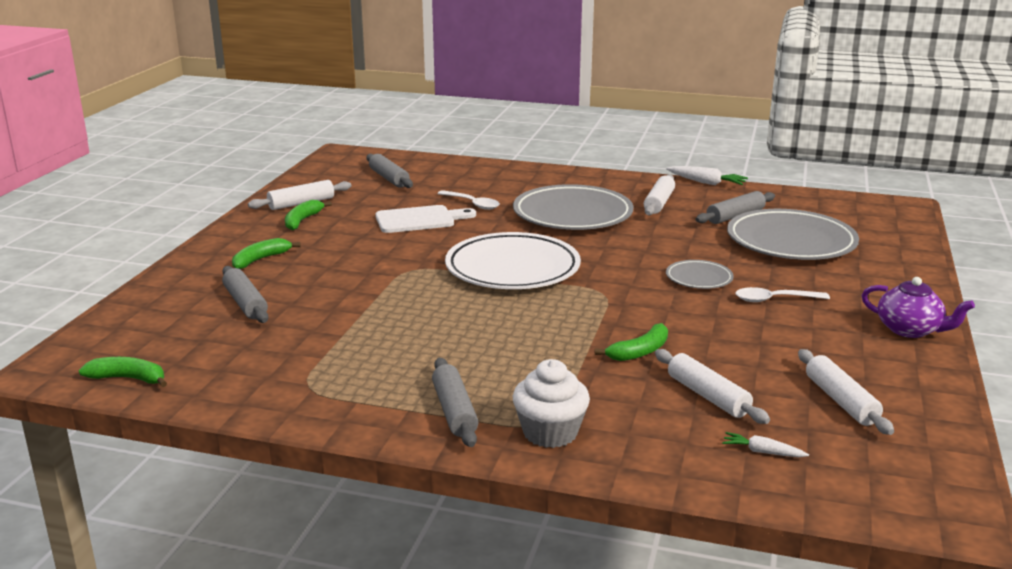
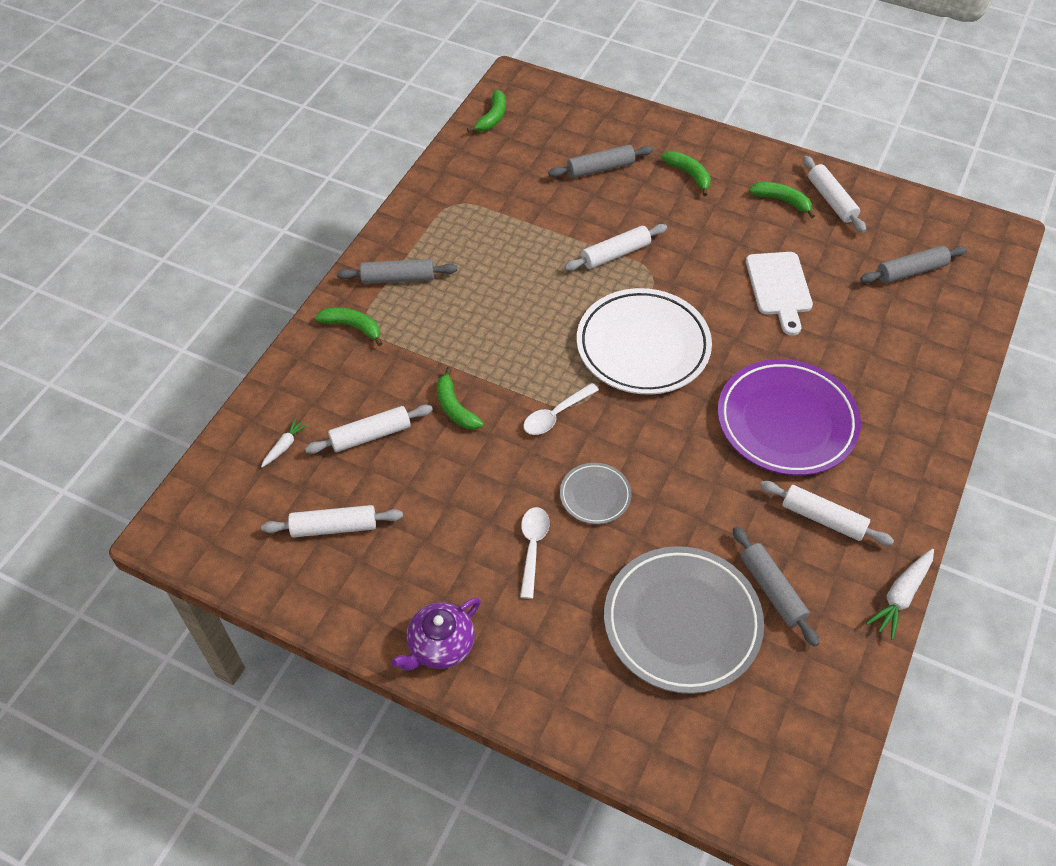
camera: 100 degrees right, 30 degrees up
(387, 287) = (615, 254): none -> white rolling pin
(472, 204) = (825, 336): white spoon -> white spoon (556, 415)
(550, 432) = (352, 327): white cupcake -> green banana
(572, 215) = (786, 421): grey plate -> purple plate

